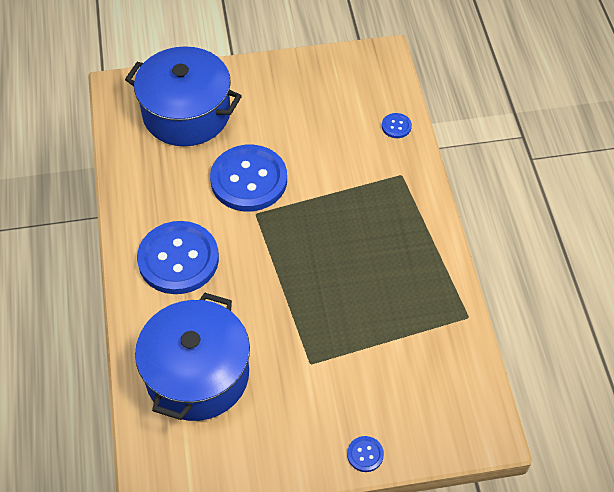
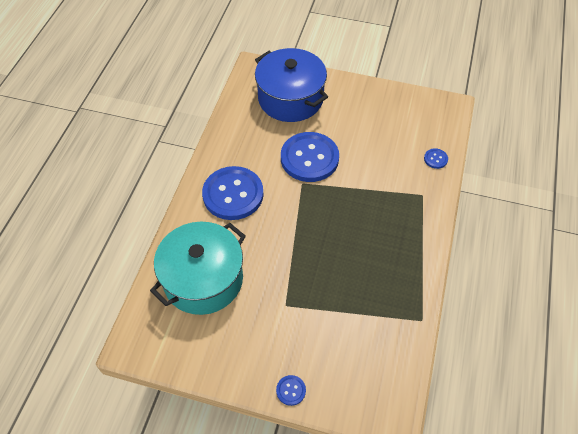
camera: 25 degrees right, 0 degrees up
(197, 374) = (203, 279): blue pot -> turquoise pot

